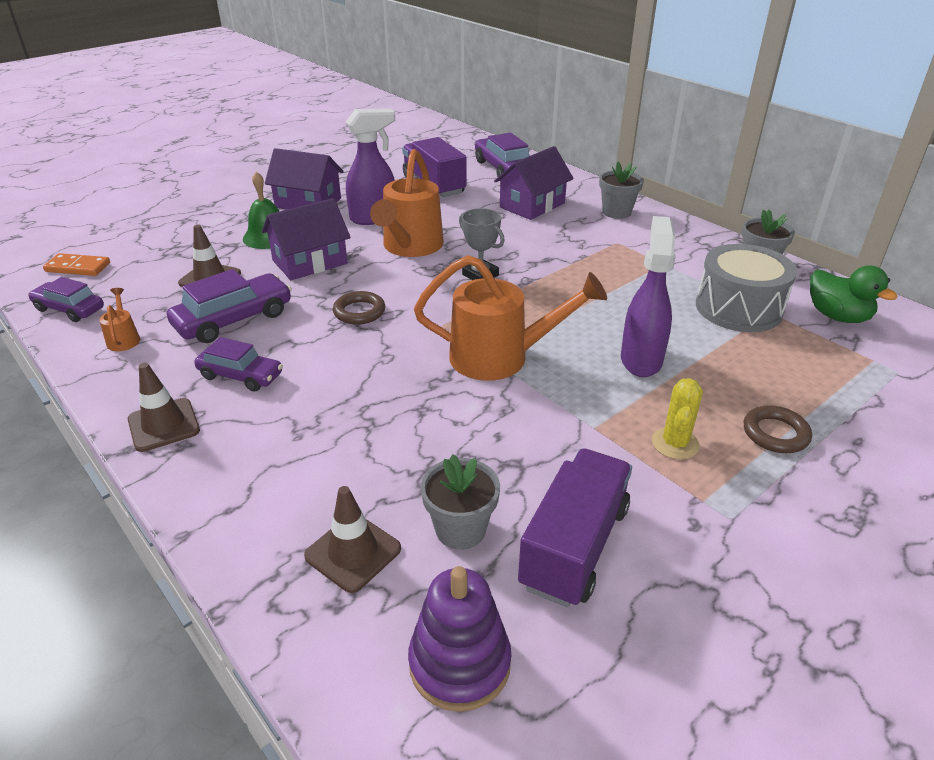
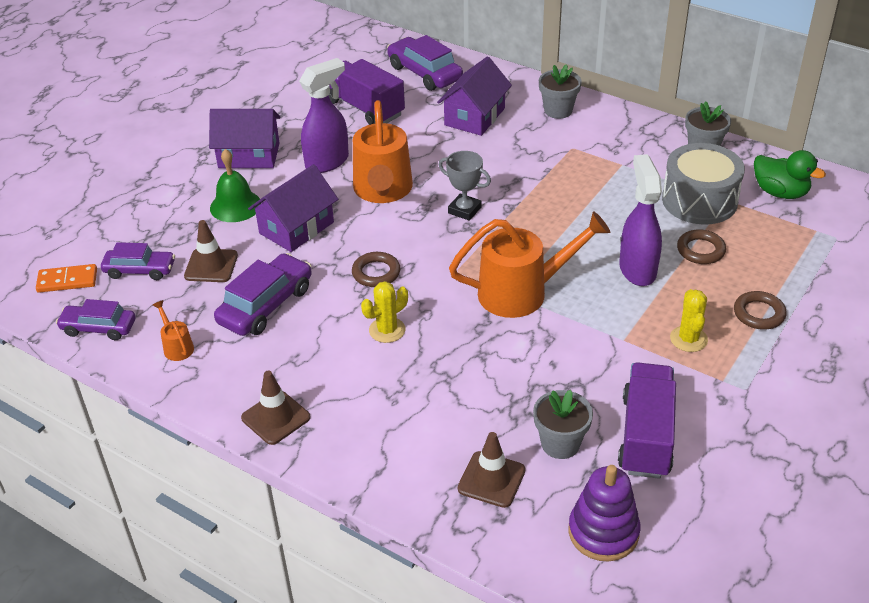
camera: 15 degrees left, 5 degrees up
(241, 376) = (310, 359): purple car -> purple car (140, 270)
(336, 365) = (387, 330): none -> yellow cactus
(723, 354) = (700, 250): none -> brown ring

